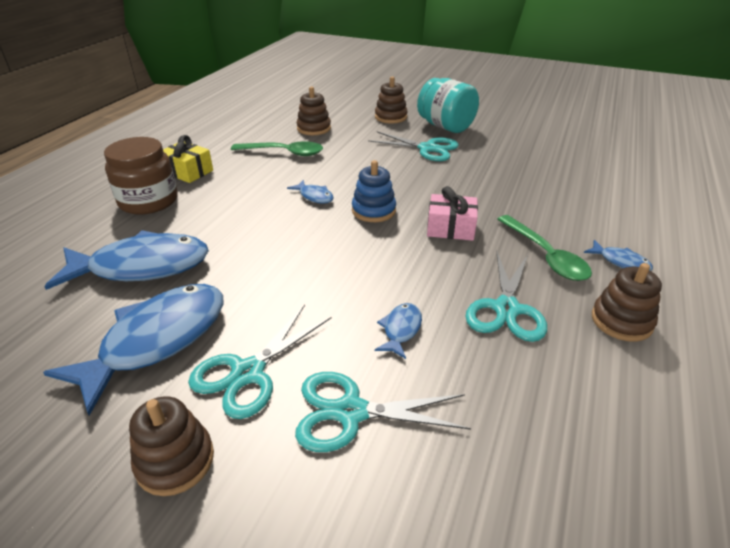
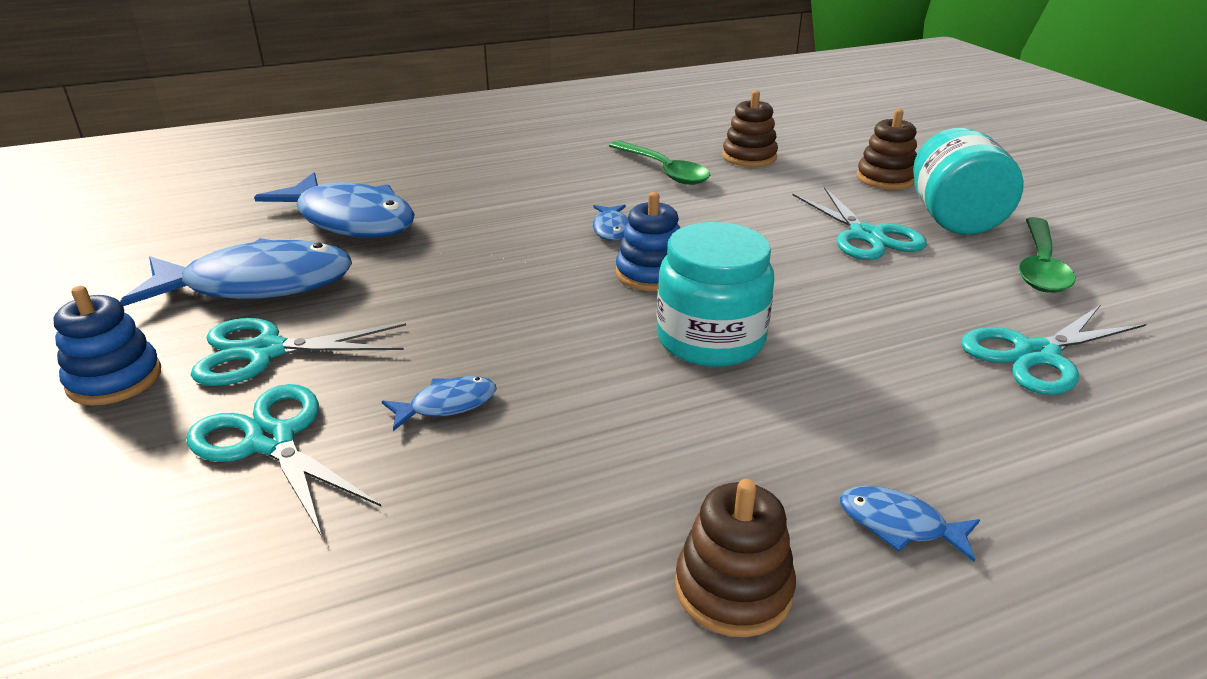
camera: 45 degrees right, 5 degrees down
(148, 201) = (452, 166): brown jar -> none
(175, 461) = (115, 379): brown stacking toy -> blue stacking toy
(188, 172) = (532, 153): yellow gift -> none
(450, 228) = (710, 339): pink gift -> turquoise jar
(506, 309) = (600, 464): turquoise scissors -> turquoise scissors (1036, 355)
(545, 256) = (783, 443): green spoon -> green spoon (1040, 266)
(620, 262) = (899, 525): blue fish -> blue fish turned 120 degrees clockwise

